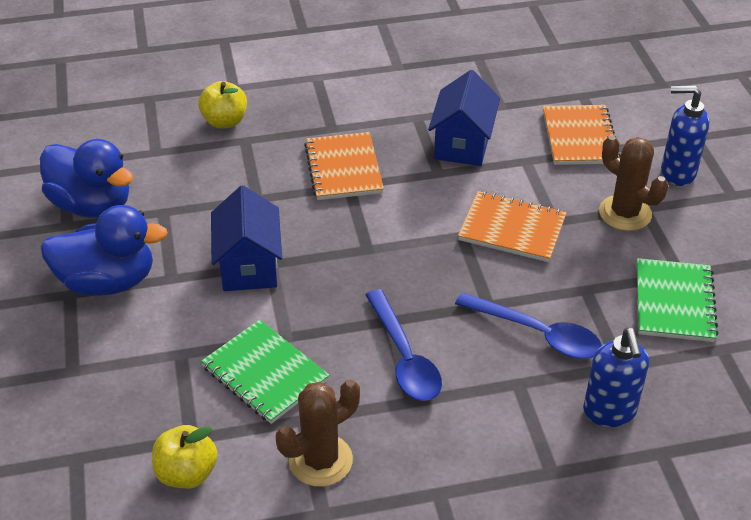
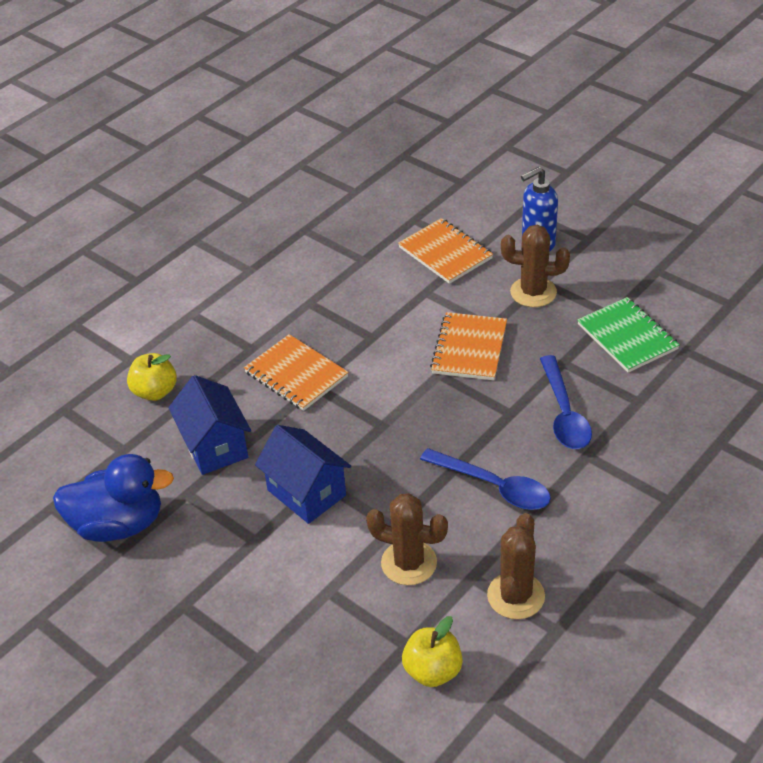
camera: 35 degrees left, 0 degrees up
(108, 281) = (205, 575): blue duck -> none
(265, 373) = (409, 563): green notebook -> brown cactus
(462, 144) = (366, 305): blue house -> blue house (215, 446)
(512, 229) = (469, 348): orange notebook -> orange notebook turned 60 degrees counterclockwise
(537, 333) = (564, 413): blue spoon -> blue spoon turned 90 degrees clockwise
(609, 412) = (663, 437): blue soap dispenser -> none

